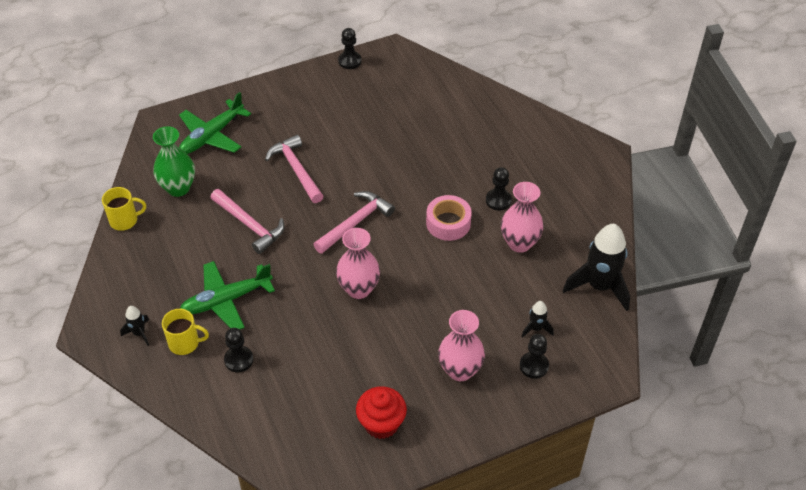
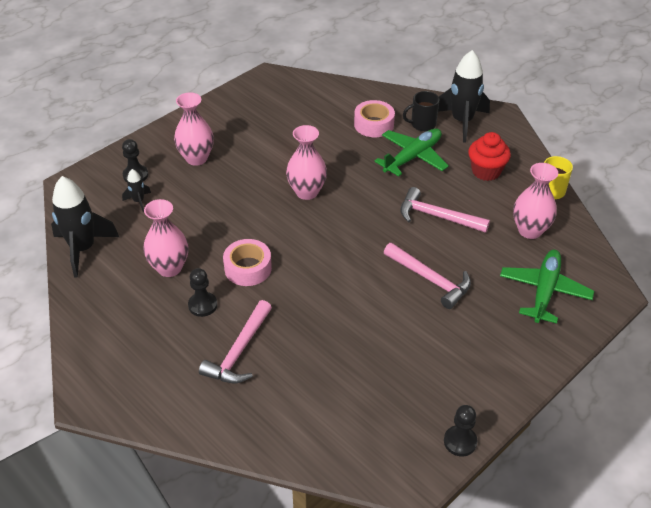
camera: 160 degrees right, 5 degrees down
(139, 333) = (462, 121): black rocket -> black rocket, size x2.15
(178, 188) = (530, 230): green vase -> pink vase
(185, 343) = (422, 124): yellow mug -> black mug
(239, 360) = (374, 124): black pawn -> pink tape
(355, 223) = (340, 244): pink hammer -> pink hammer (239, 351)
(381, 424) = (245, 115): red cupcake -> red cupcake (486, 171)

